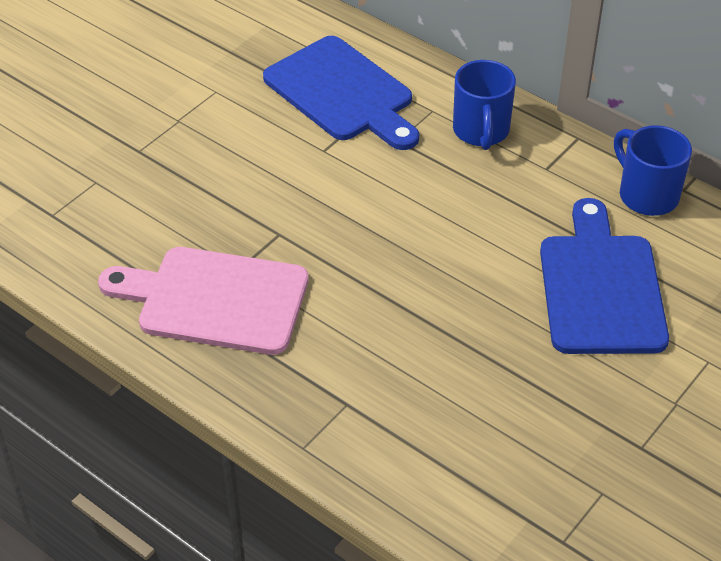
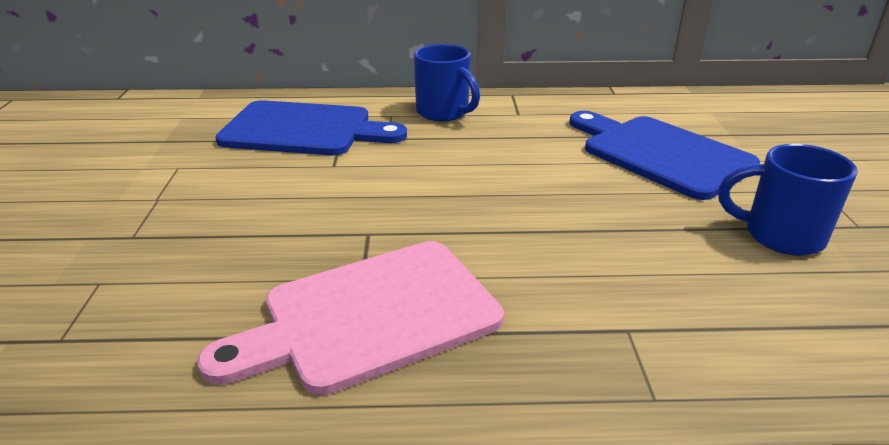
camera: 40 degrees left, 15 degrees down
(646, 195) = (599, 102): blue mug -> blue mug (780, 236)

